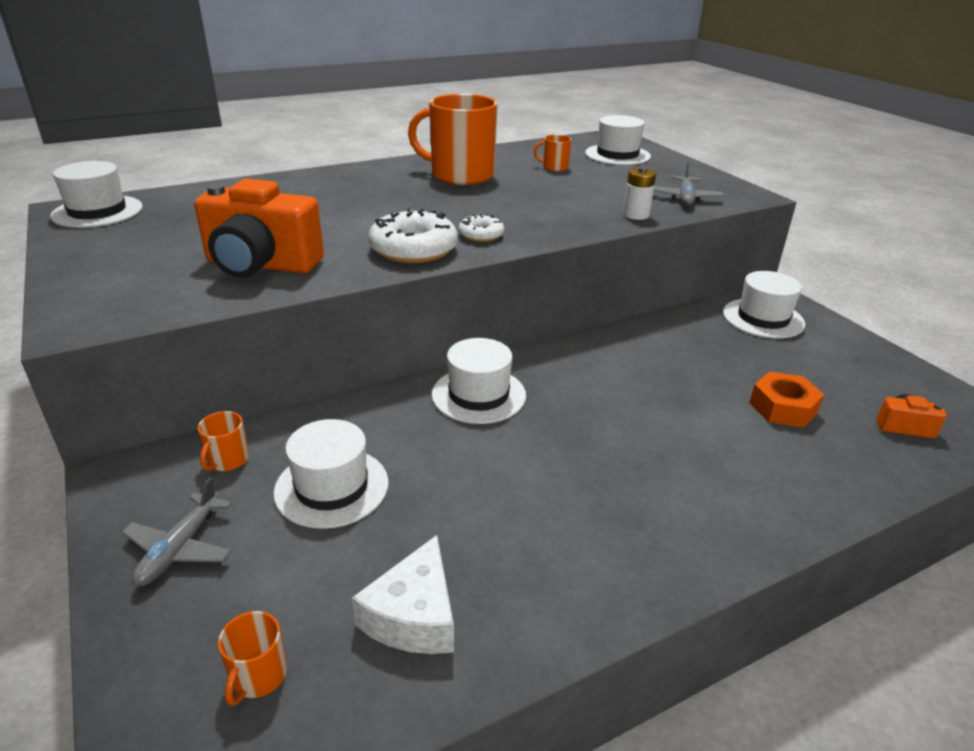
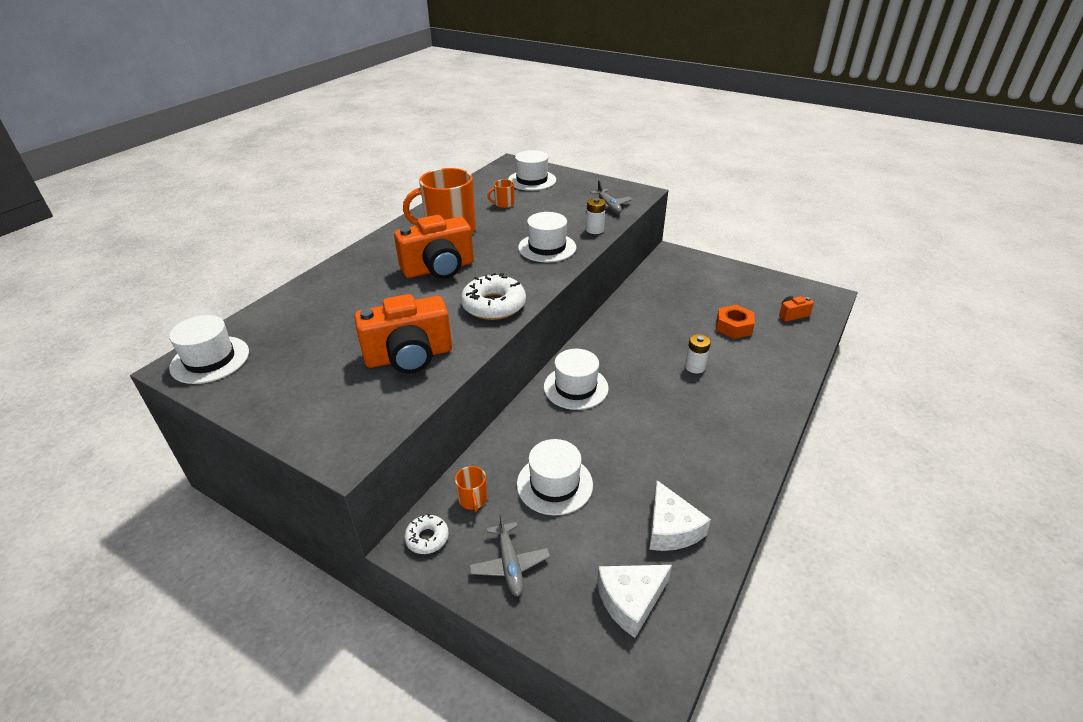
camera: 30 degrees left, 5 degrees up
(258, 676) = (630, 600): orange mug -> white cheese
(402, 202) = (439, 269): none -> orange camera
(481, 235) = (522, 278): white donut -> white donut (427, 538)
(668, 433) = (695, 367): none -> white battery
(763, 318) = (678, 271): white hat -> white hat (547, 247)

